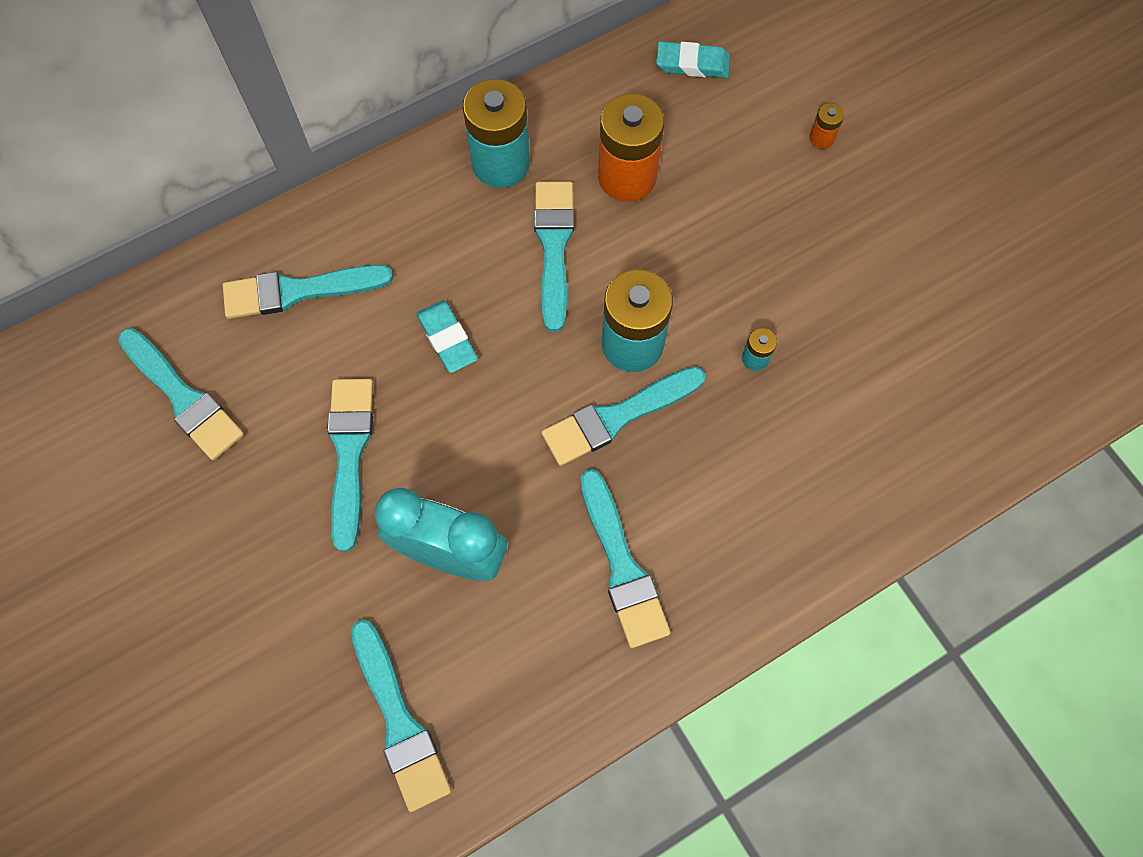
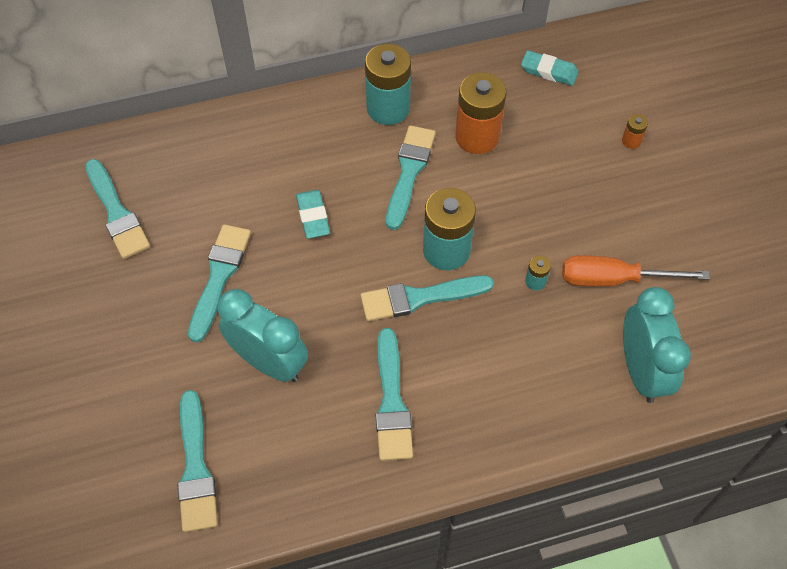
camera: 15 degrees right, 10 degrees down
(299, 291) = (218, 161): turquoise brush -> none
(850, 332) = (614, 279): none -> orange screwdriver
(915, 445) = (641, 371): none -> turquoise clock

